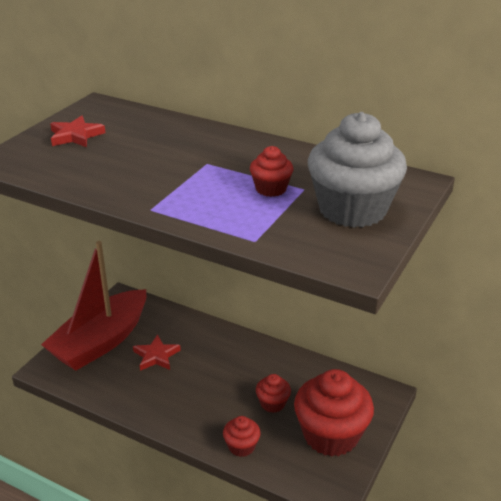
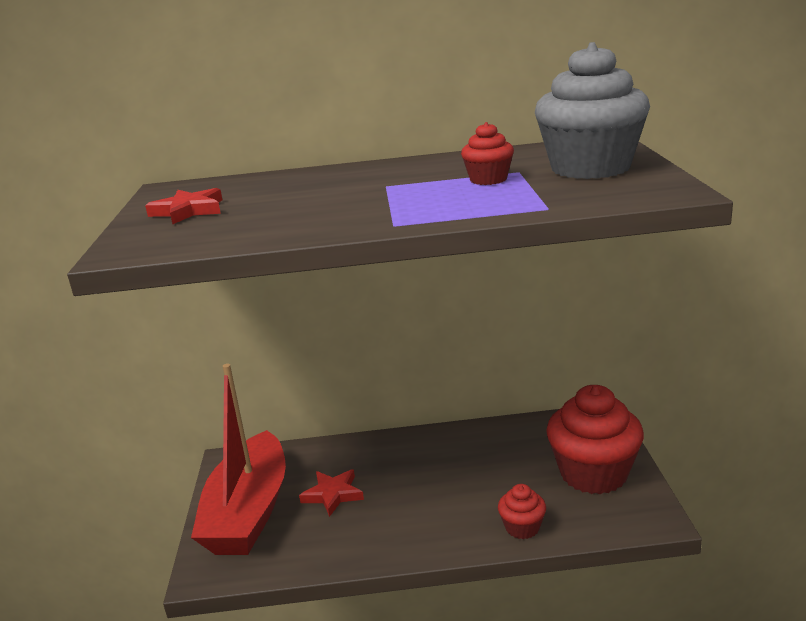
camera: 30 degrees left, 10 degrees down
(272, 403) = (507, 476): red cupcake -> none

